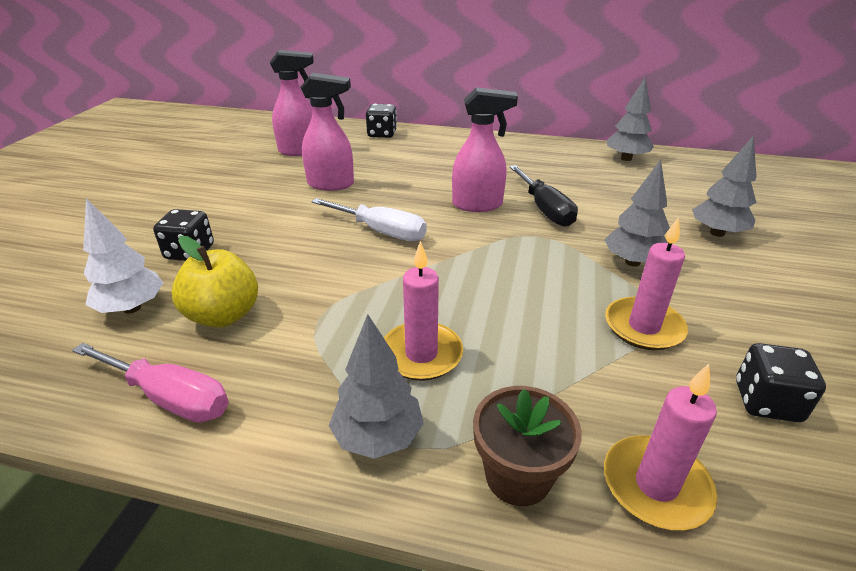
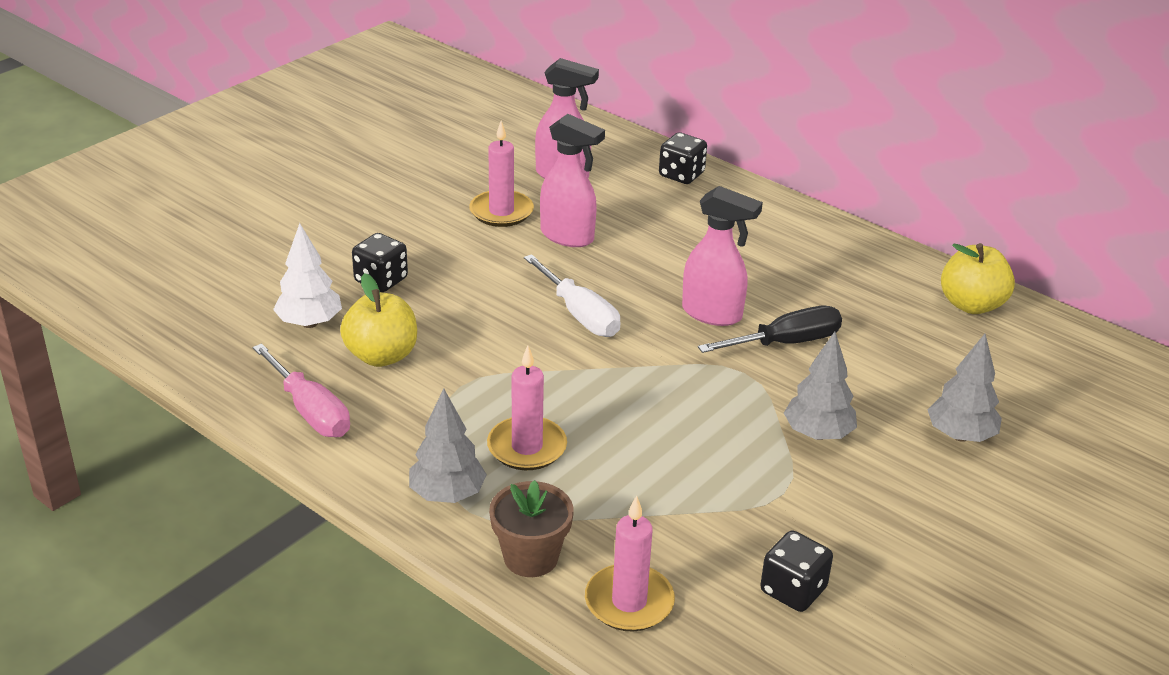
camera: 25 degrees right, 0 degrees up
(544, 209) = (785, 343): black screwdriver -> black screwdriver turned 120 degrees counterclockwise
(626, 158) = (971, 305): grey tree -> yellow apple
(643, 327) = (754, 496): pink candle -> pink candle (501, 212)

